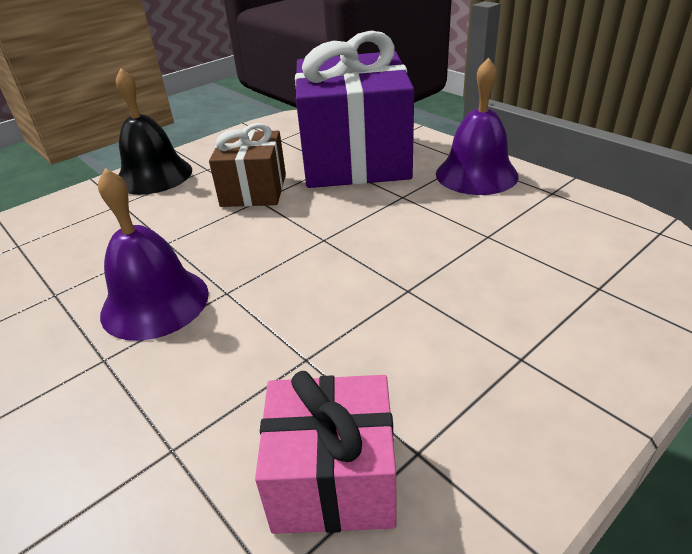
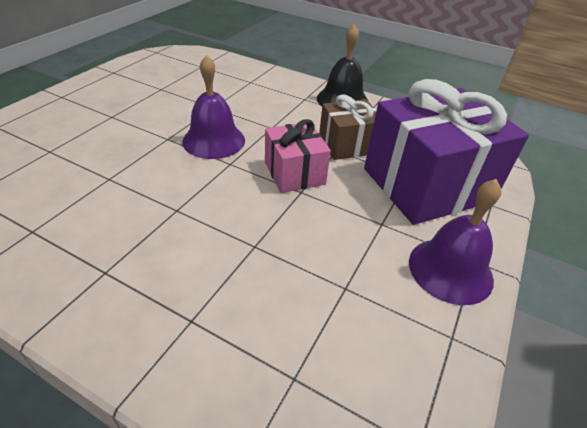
camera: 65 degrees right, 5 degrees up
(333, 478) = (87, 239): pink gift -> pink gift (294, 173)

